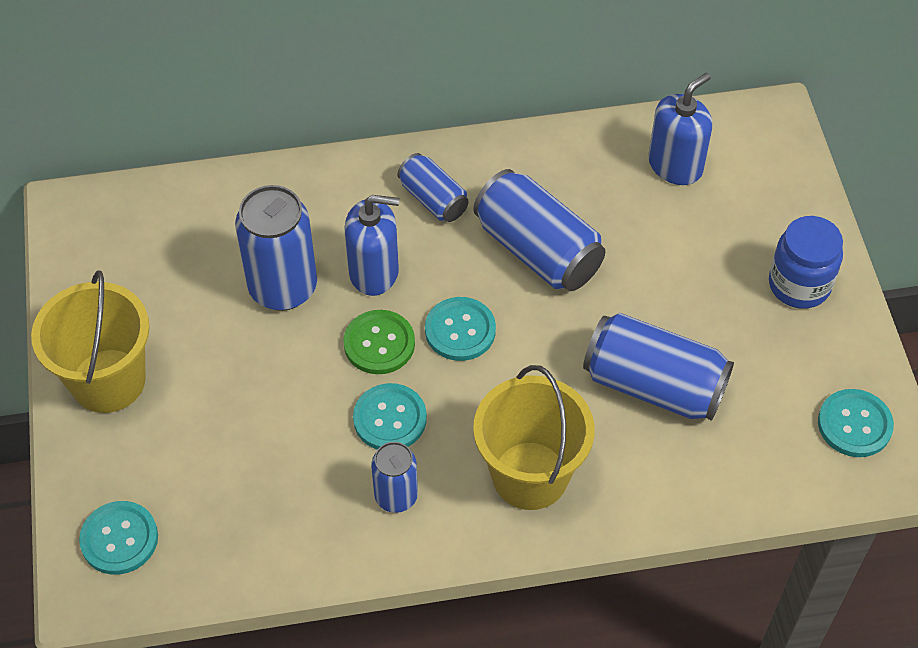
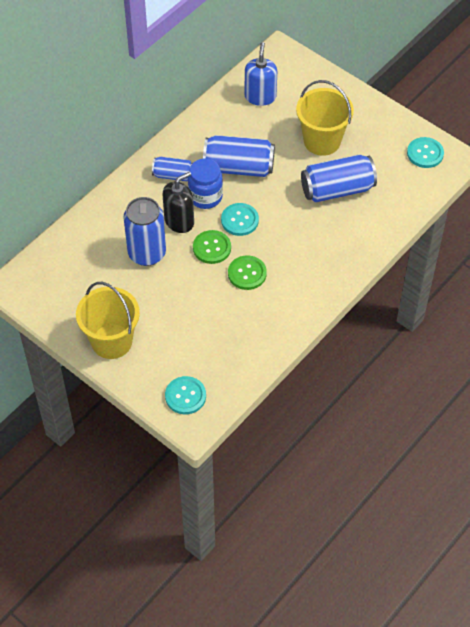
camera: 40 degrees left, 0 degrees up
(374, 272) = (179, 221): blue soap dispenser -> black soap dispenser
(390, 419) = (247, 273): turquoise button -> green button
(396, 496) = (280, 300): blue can -> none
(530, 475) = (324, 256): yellow bucket -> yellow bucket (322, 141)
(799, 285) = (355, 113): blue jar -> blue jar (205, 197)

